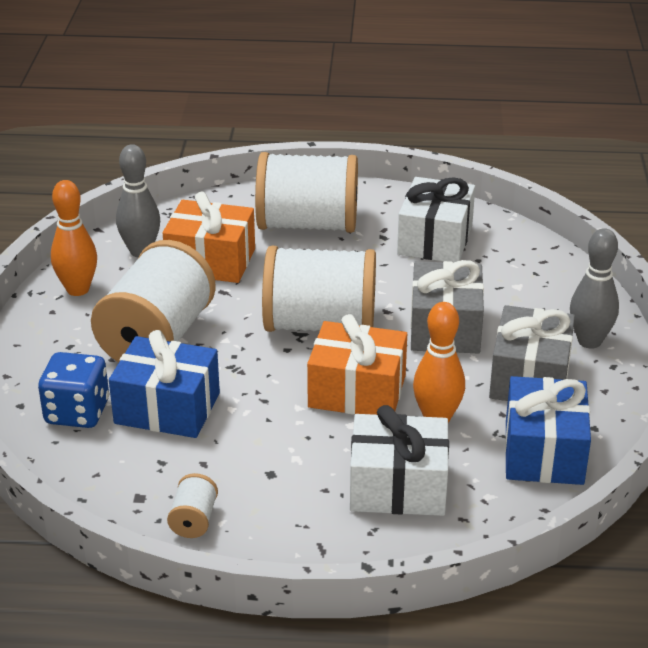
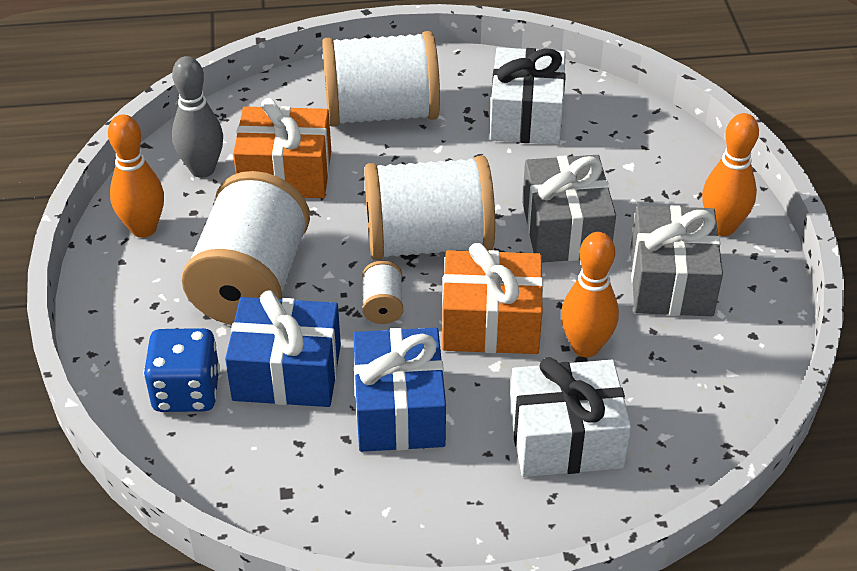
camera: 10 degrees left, 10 degrees up
(194, 520) = (354, 513): white spool -> white spool (383, 306)
(544, 452) = (708, 373): blue gift -> blue gift (399, 409)
(589, 341) = (722, 227): grey bowling pin -> orange bowling pin

